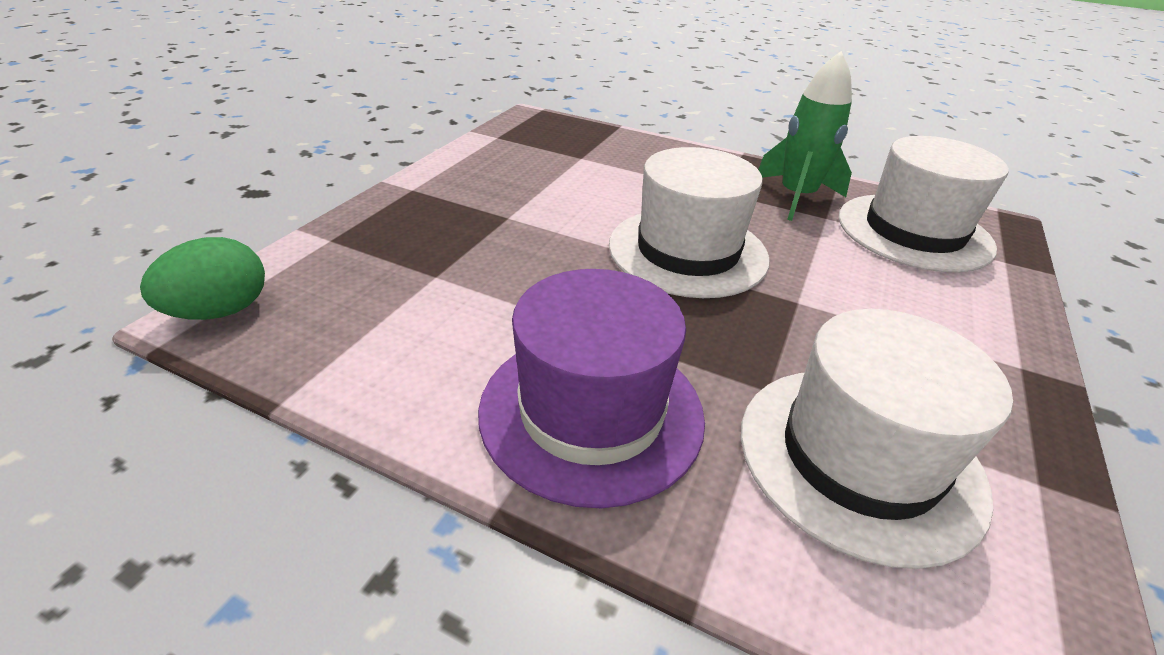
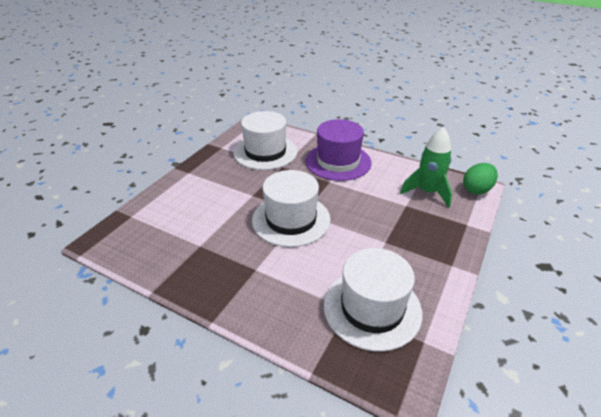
camera: 175 degrees left, 0 degrees up
(796, 197) = (205, 263): green rocket -> green rocket (427, 192)
(913, 232) = (158, 235): white hat -> white hat (372, 308)

